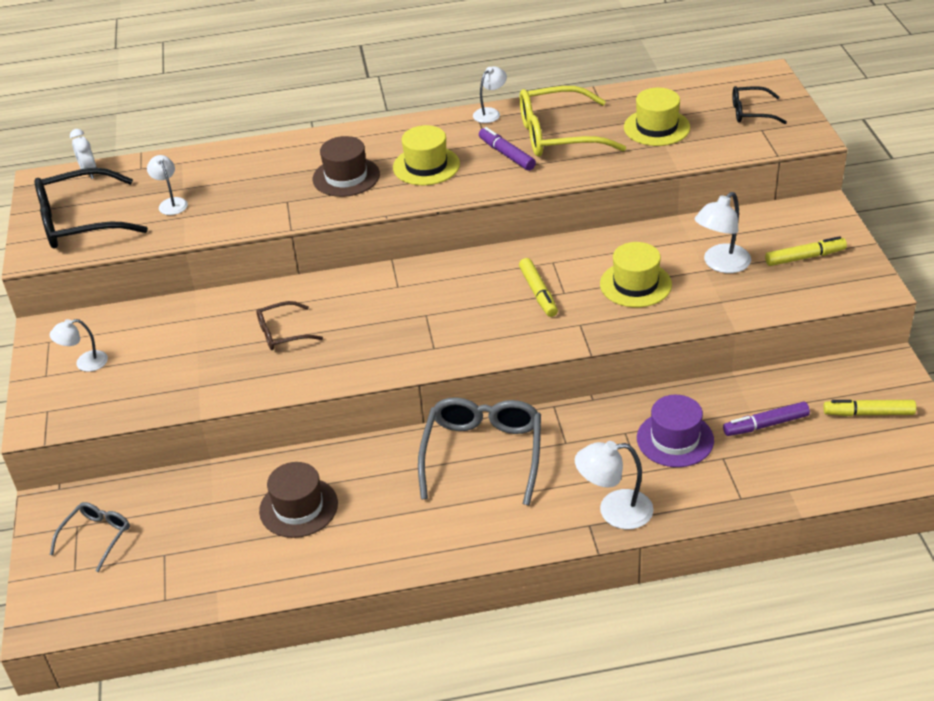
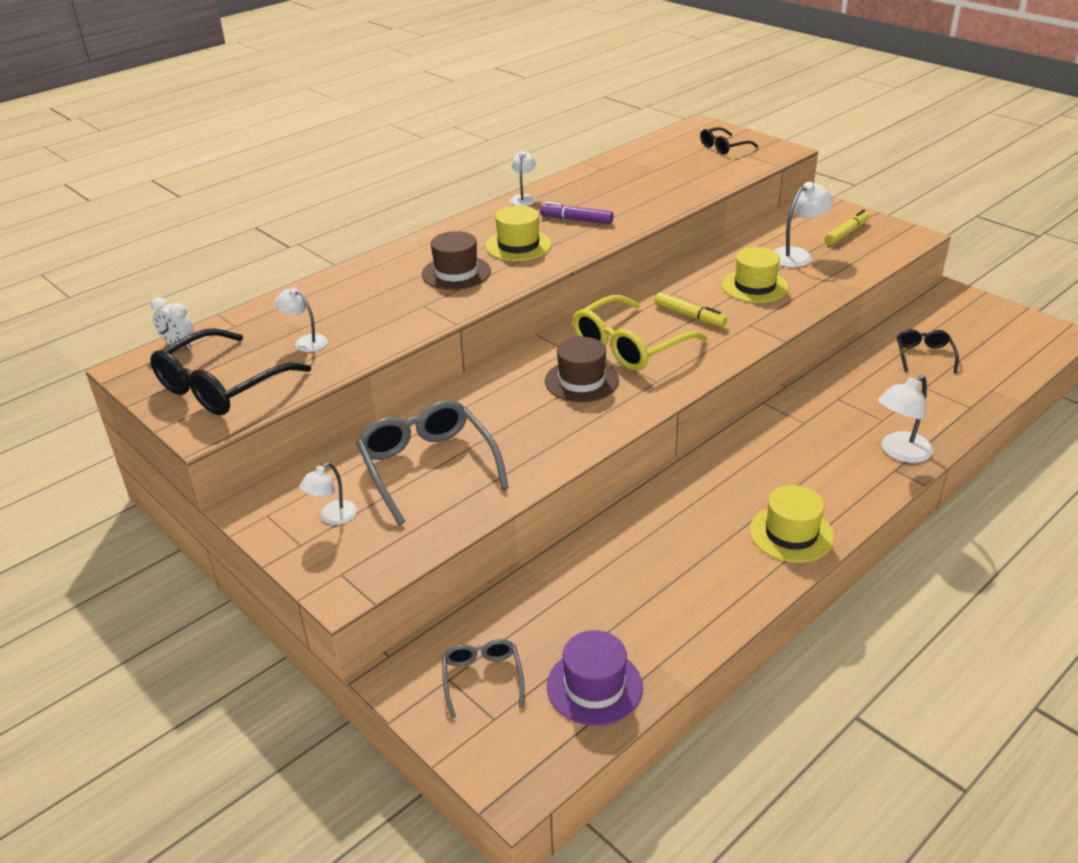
camera: 35 degrees left, 5 degrees down
(283, 333) = (508, 419): brown glasses -> none
(298, 507) = (650, 562): brown hat -> brown hat (581, 381)
(483, 455) = (753, 457): grey glasses -> grey glasses (428, 467)
(559, 135) = (601, 197): yellow glasses -> yellow glasses (630, 345)
(656, 127) = (669, 173): yellow hat -> yellow hat (791, 534)
(675, 439) = (878, 389): purple hat -> purple hat (594, 686)
(721, 264) = (797, 255): white lamp -> white lamp turned 135 degrees counterclockwise
(765, 425) = (924, 356): purple marker -> black glasses
(868, 413) = (977, 324): yellow marker -> none

